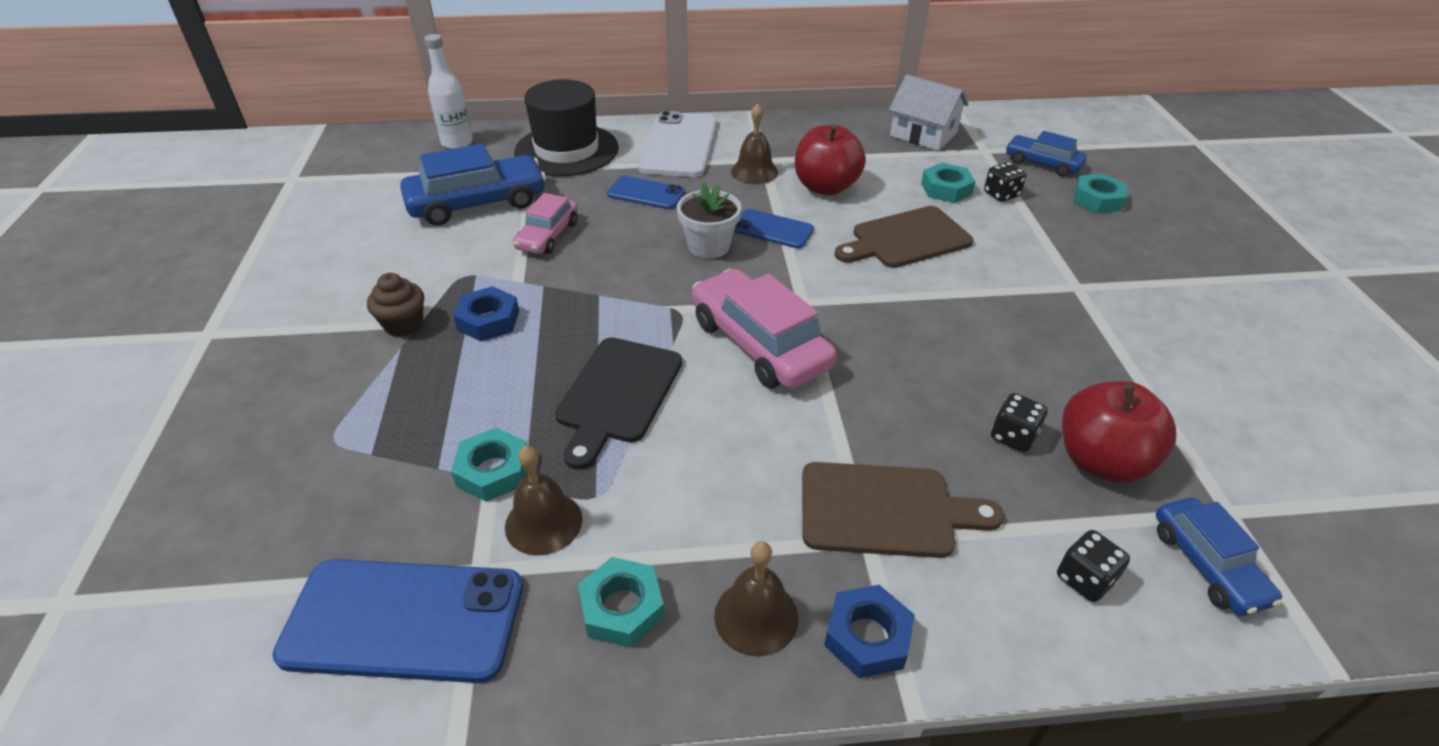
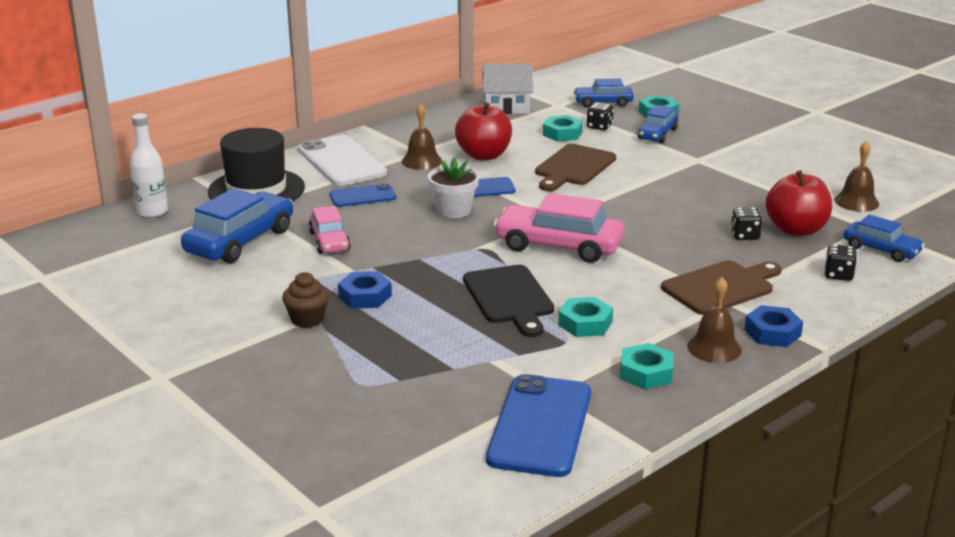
camera: 35 degrees left, 15 degrees down
(404, 620) = (540, 426): blue phone -> blue phone turned 45 degrees counterclockwise
(493, 471) = (489, 356): turquoise nut -> turquoise nut (585, 323)
(543, 522) = (554, 362): brown bell -> brown bell (856, 202)
(1063, 229) = (657, 134): none -> blue car

